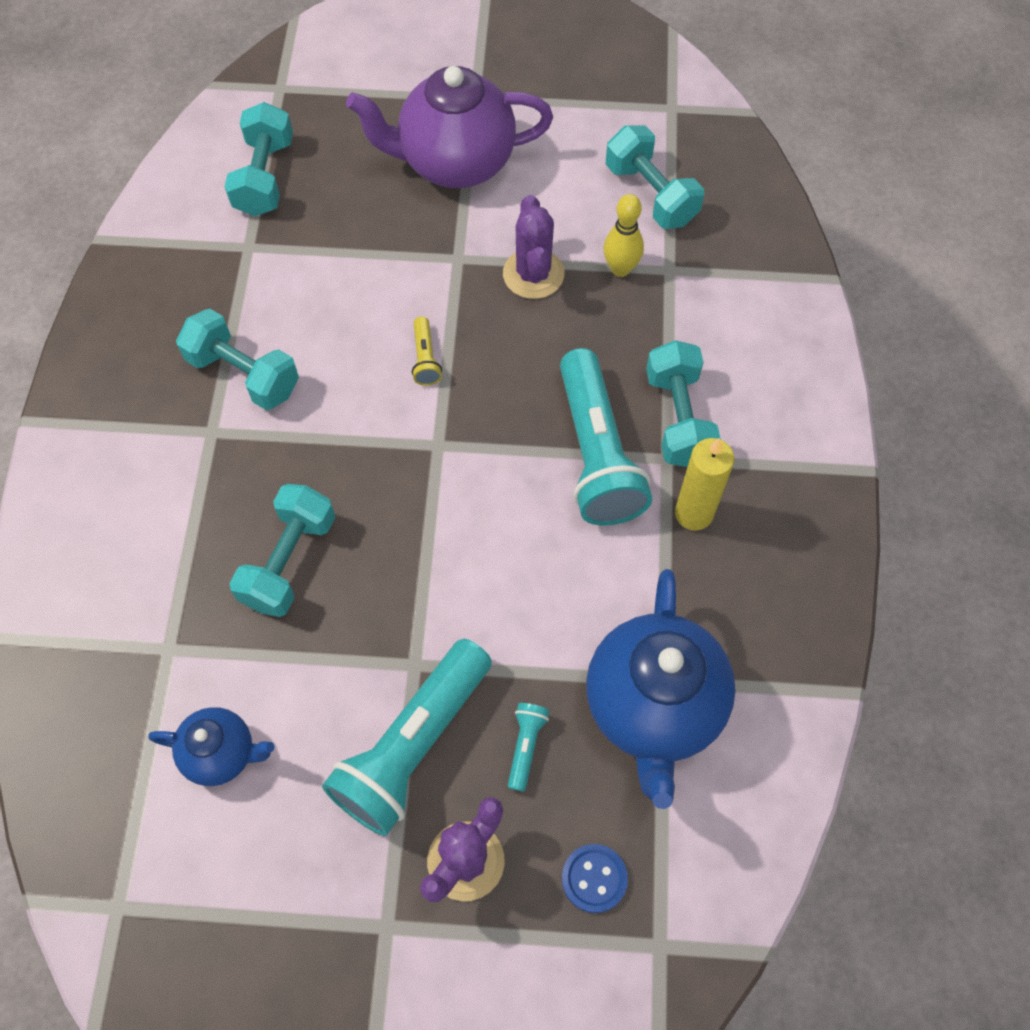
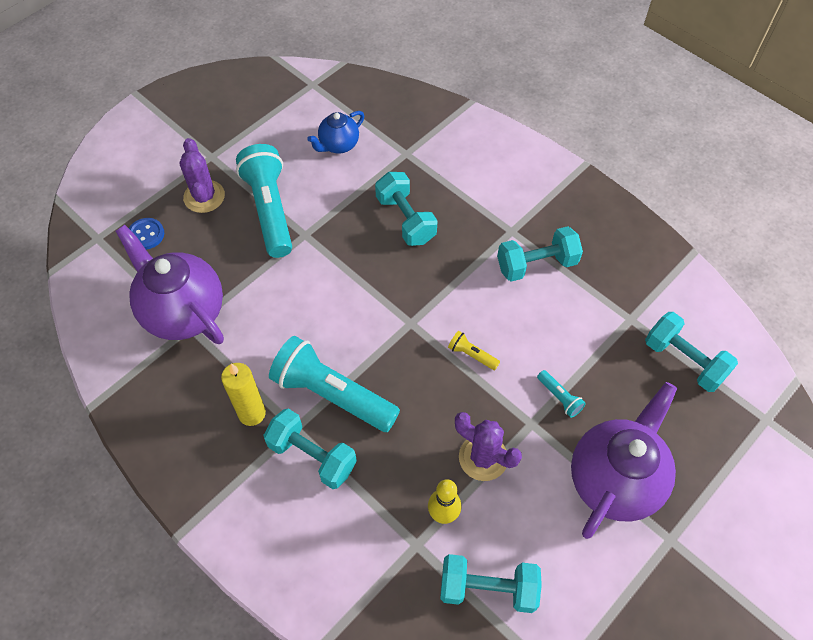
camera: 130 degrees right, 5 degrees down
(526, 746) = (223, 250): turquoise flashlight -> turquoise flashlight (559, 397)
(653, 707) = (183, 312): blue teapot -> purple teapot

